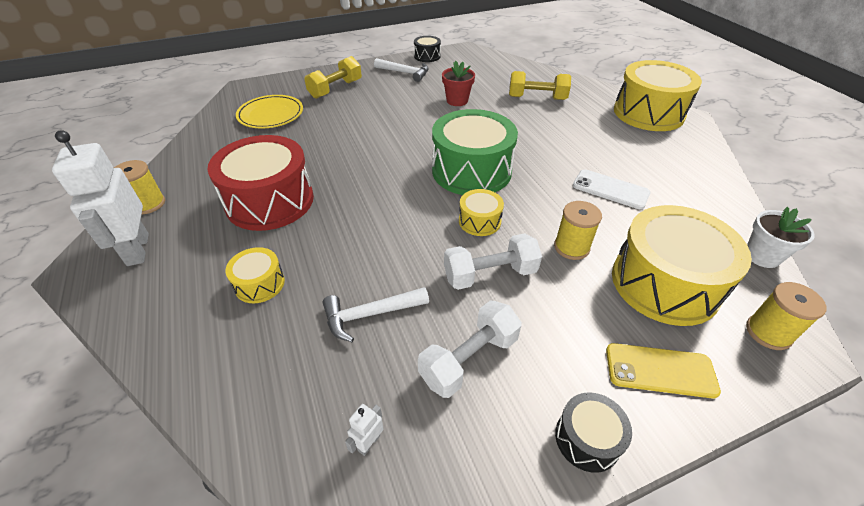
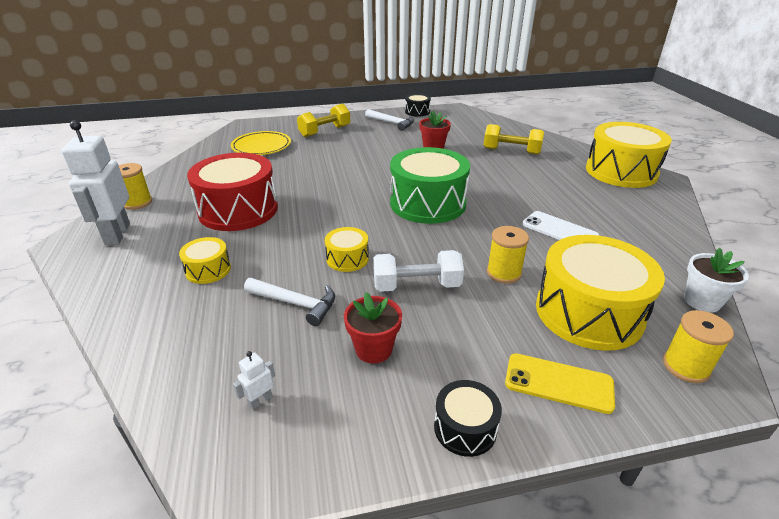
camera: 10 degrees right, 10 degrees down
(370, 314) = (295, 304): white hammer -> white hammer turned 150 degrees counterclockwise
(469, 359) = (373, 349): white dumbbell -> red flower pot
(479, 221) = (421, 243): yellow drum -> yellow drum (347, 258)

